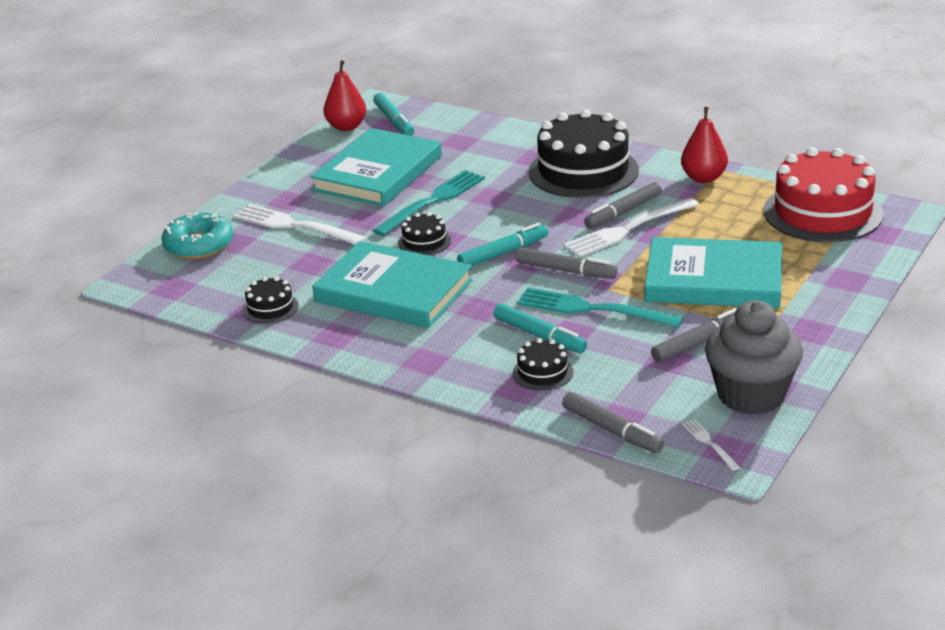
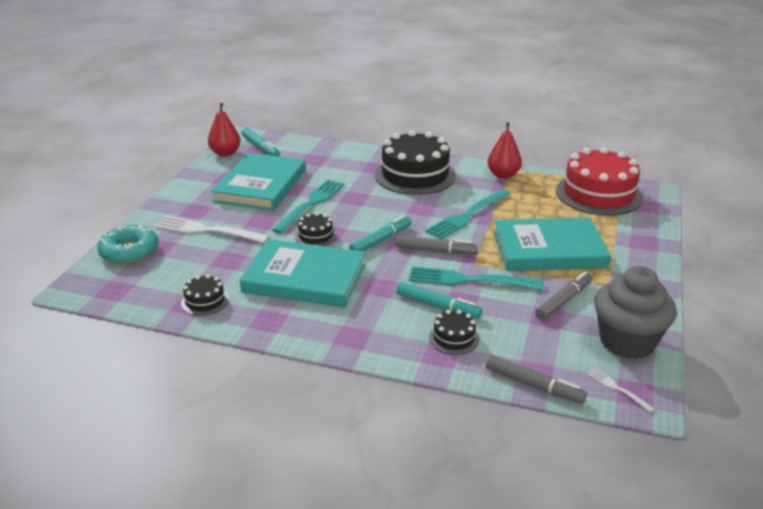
camera: 15 degrees left, 0 degrees up
(623, 212) = (457, 203): grey marker -> none
(628, 229) = (467, 215): white fork -> turquoise fork

